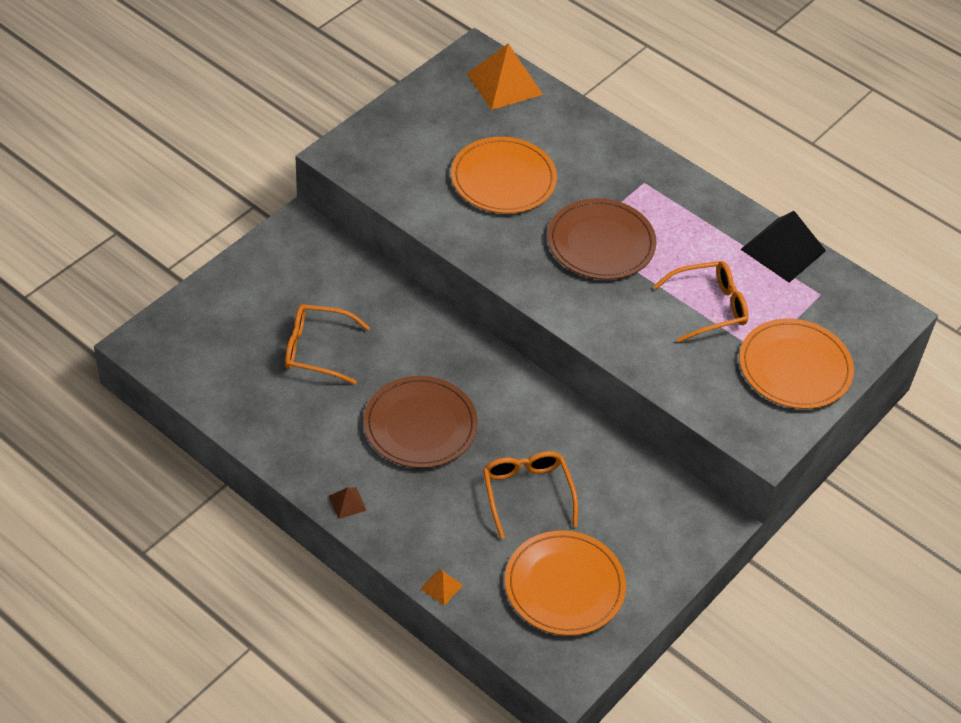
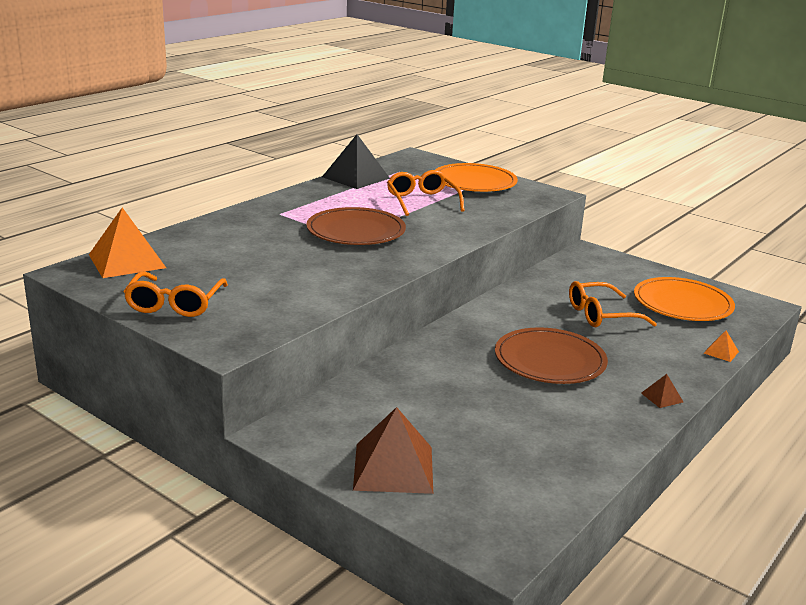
camera: 90 degrees left, 25 degrees down
(247, 293) = (393, 467): none -> brown pyramid
(317, 350) = (471, 418): orange glasses -> orange glasses (175, 304)
(503, 179) = (272, 265): orange plate -> none

